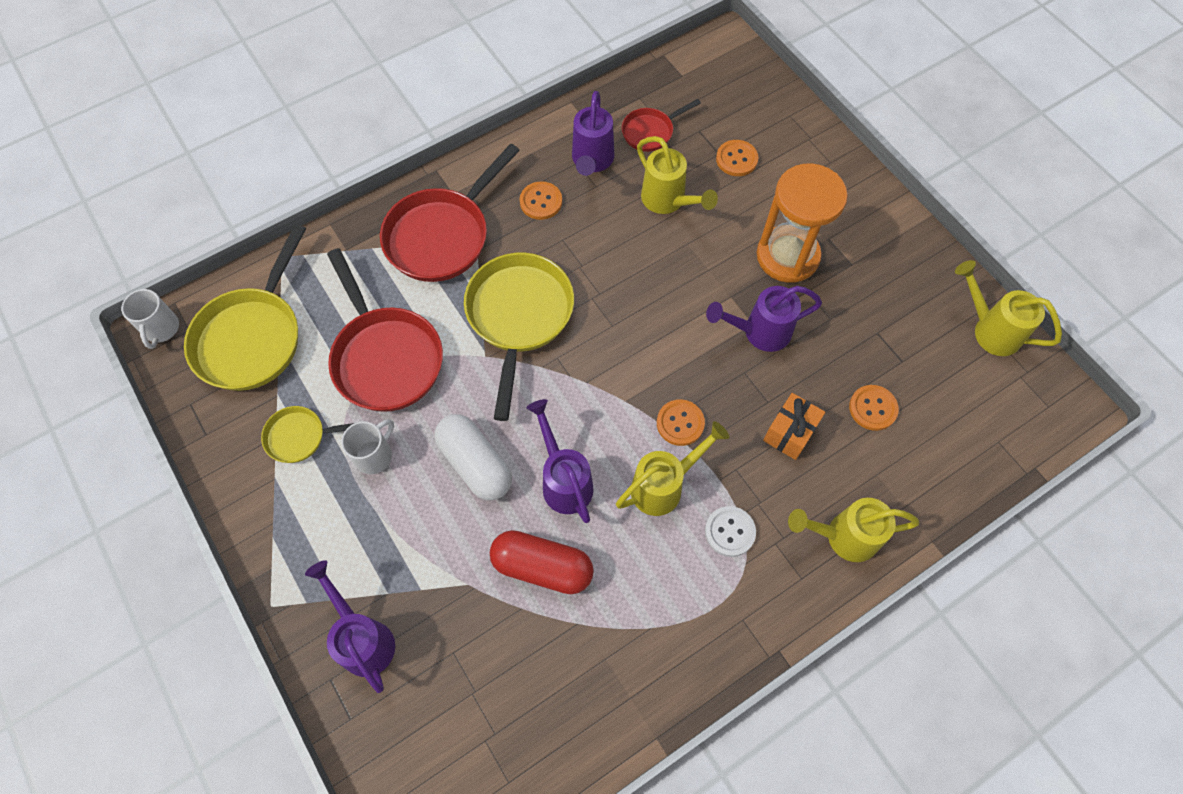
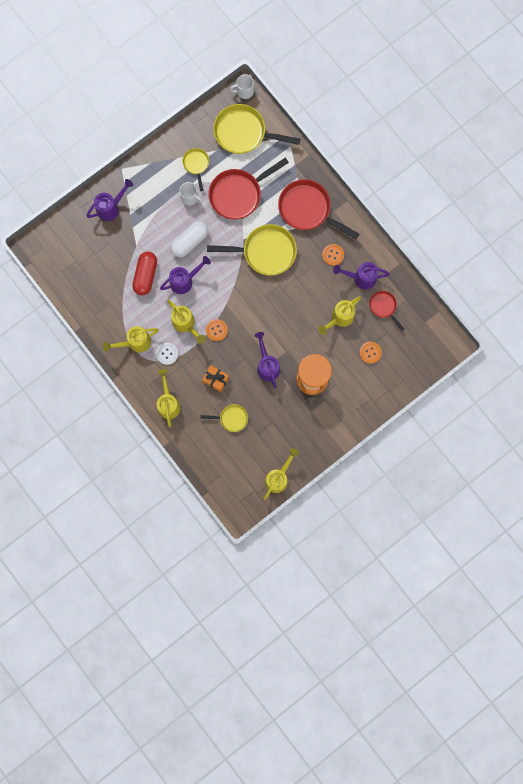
camera: 85 degrees right, 15 degrees up
(701, 603) = (135, 343): none -> yellow watering can
(872, 408) = (231, 418): orange button -> yellow pan

